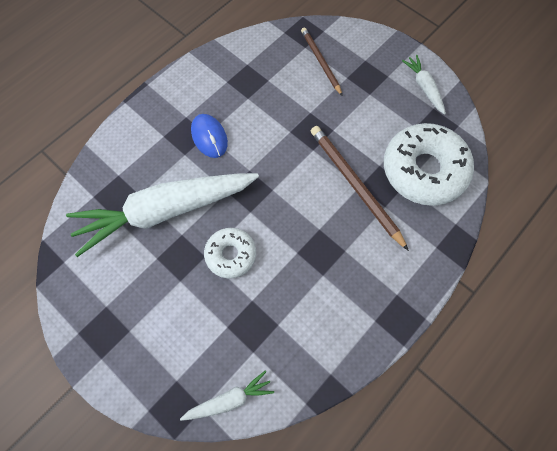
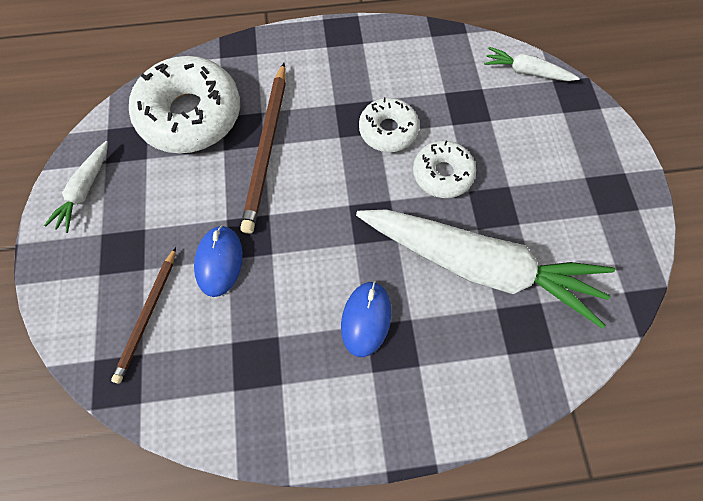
camera: 140 degrees left, 0 degrees up
(292, 259) = (388, 130): none -> white donut
(313, 107) = (219, 261): none -> blue mouse

